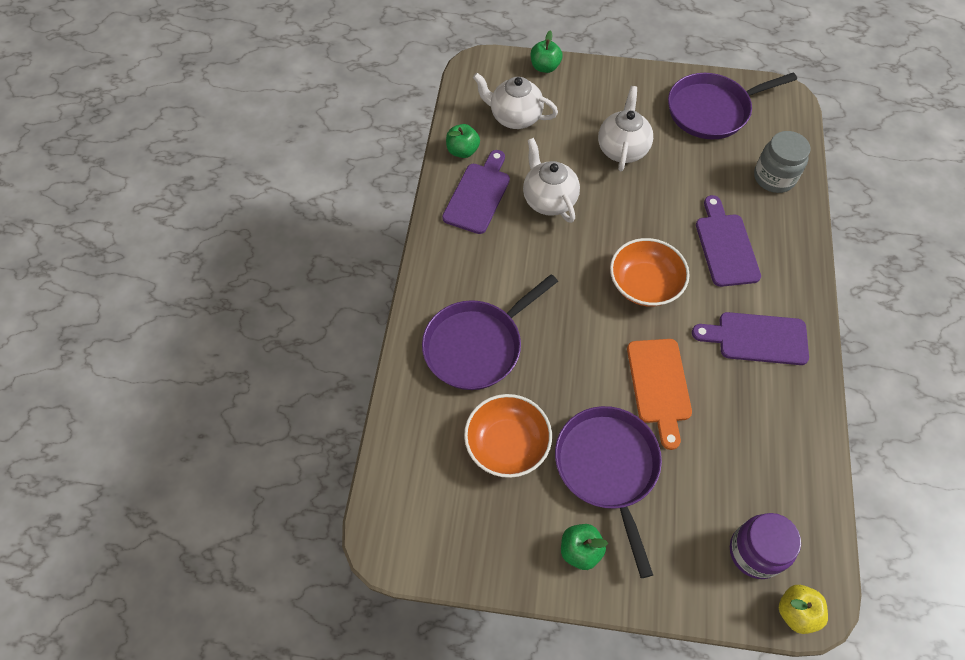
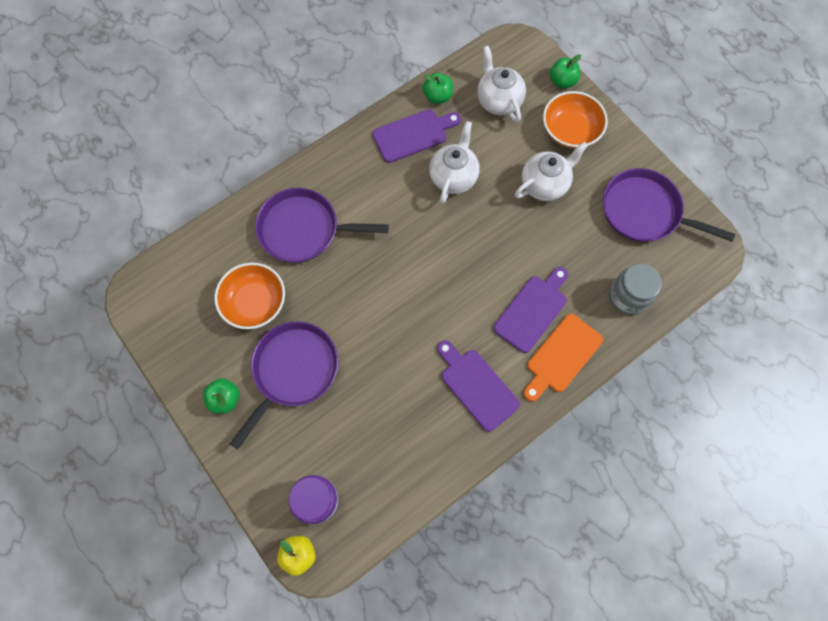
camera: 45 degrees right, 10 degrees up
(644, 284) = (448, 286): orange bowl -> orange bowl (570, 130)
(659, 385) = (380, 354): orange cutting board -> orange cutting board (561, 356)

